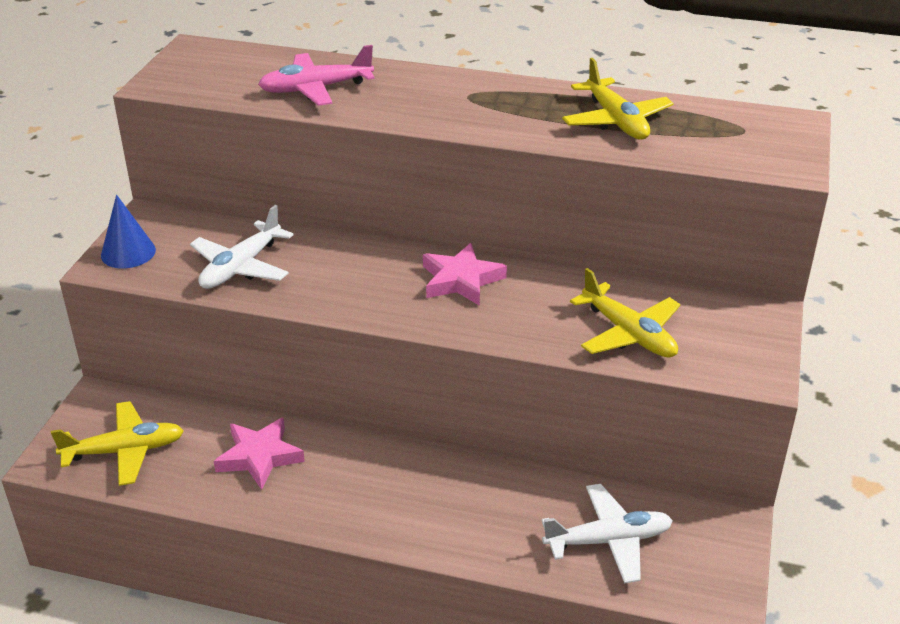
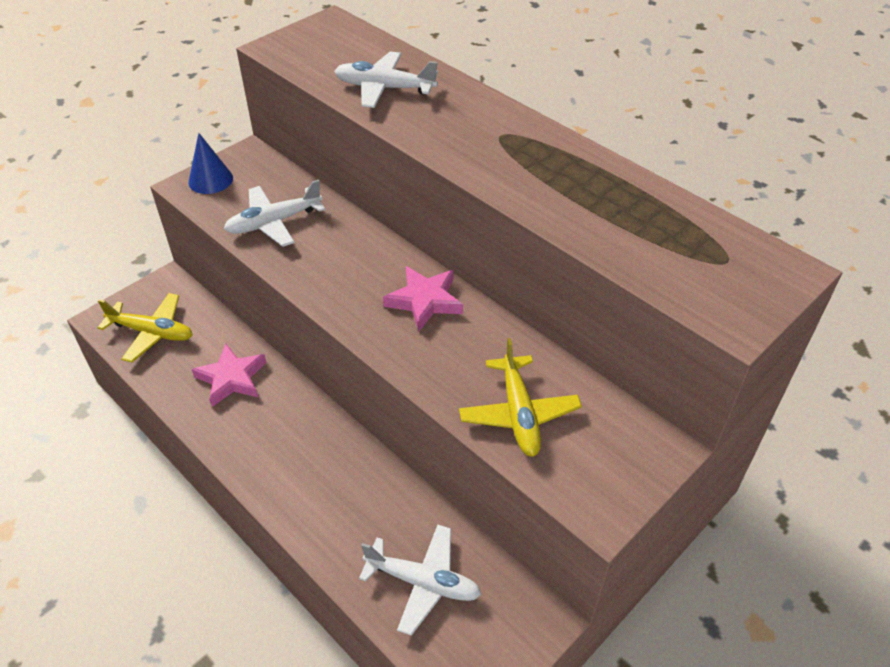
camera: 30 degrees right, 10 degrees up
(315, 89) = (384, 88): pink plane -> white plane
(616, 121) = (609, 206): yellow plane -> none

